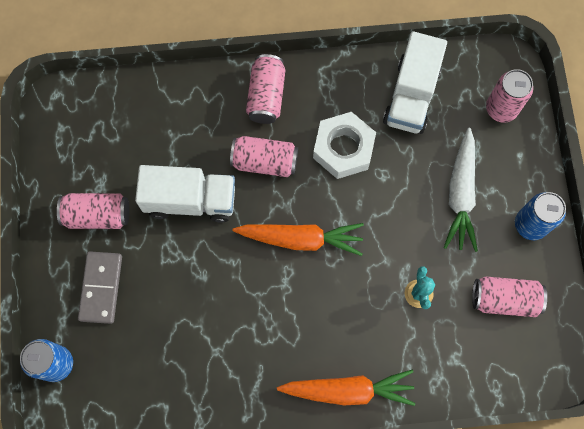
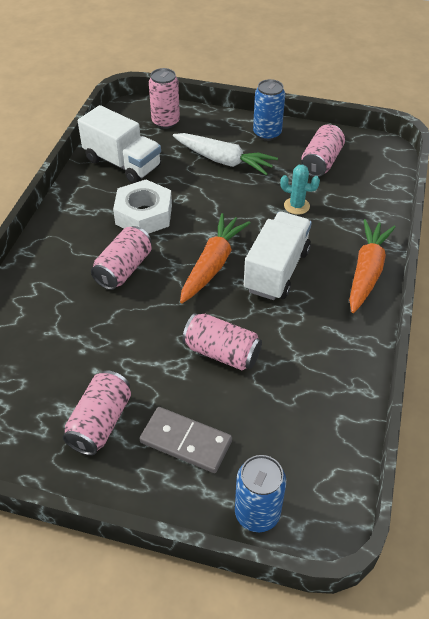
camera: 70 degrees left, 25 degrees down
(190, 200) = (130, 335): white truck -> white truck (276, 270)
(266, 96) = (60, 250): pink can -> pink can (222, 352)

